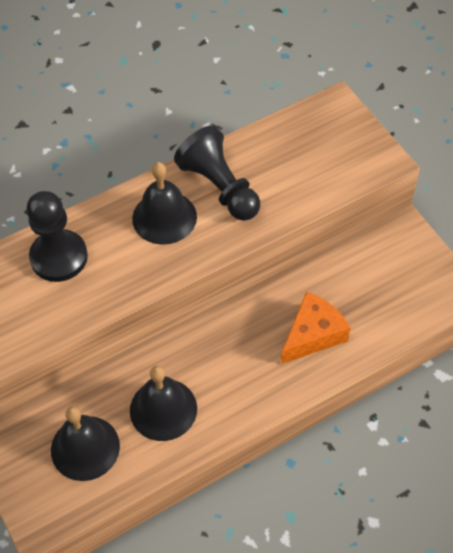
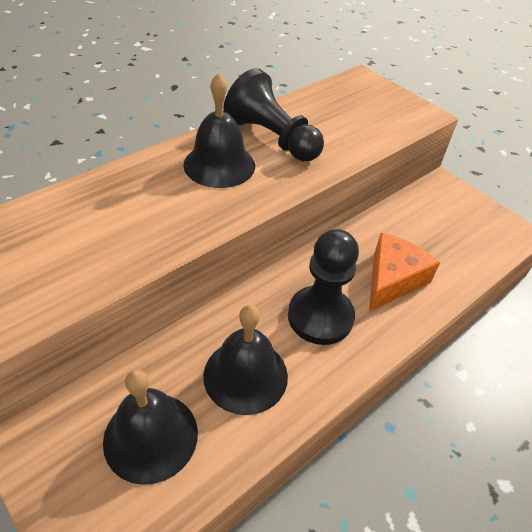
camera: 15 degrees left, 10 degrees down
(59, 257) = (101, 206): black pawn -> black pawn (320, 317)

